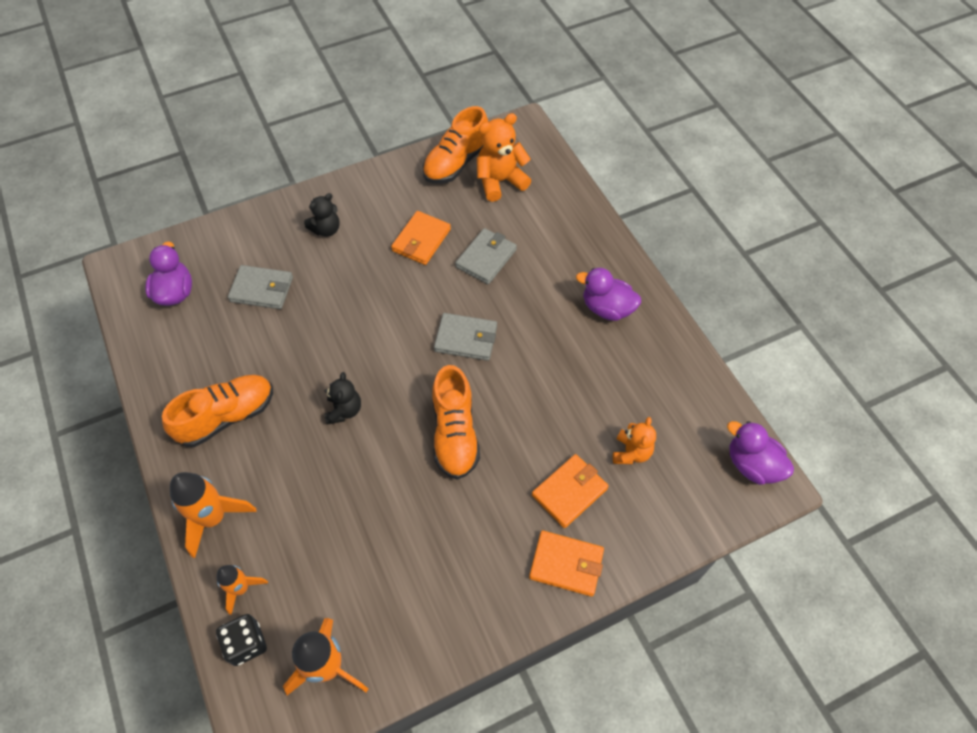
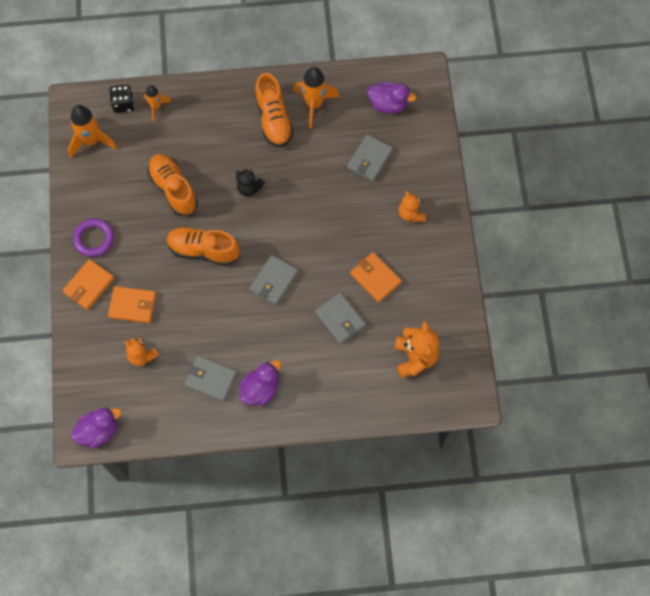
camera: 110 degrees right, 10 degrees up
(213, 518) = (206, 100): orange rocket -> orange rocket (314, 104)
(326, 229) = (411, 214): black teddy bear -> orange teddy bear
(456, 162) = (448, 330): orange shoe -> orange shoe (173, 189)
(492, 588) = (94, 239): none -> purple ring
(569, 492) = (132, 305): orange wallet -> orange wallet turned 60 degrees counterclockwise
(621, 363) = (211, 379): none -> grey wallet

